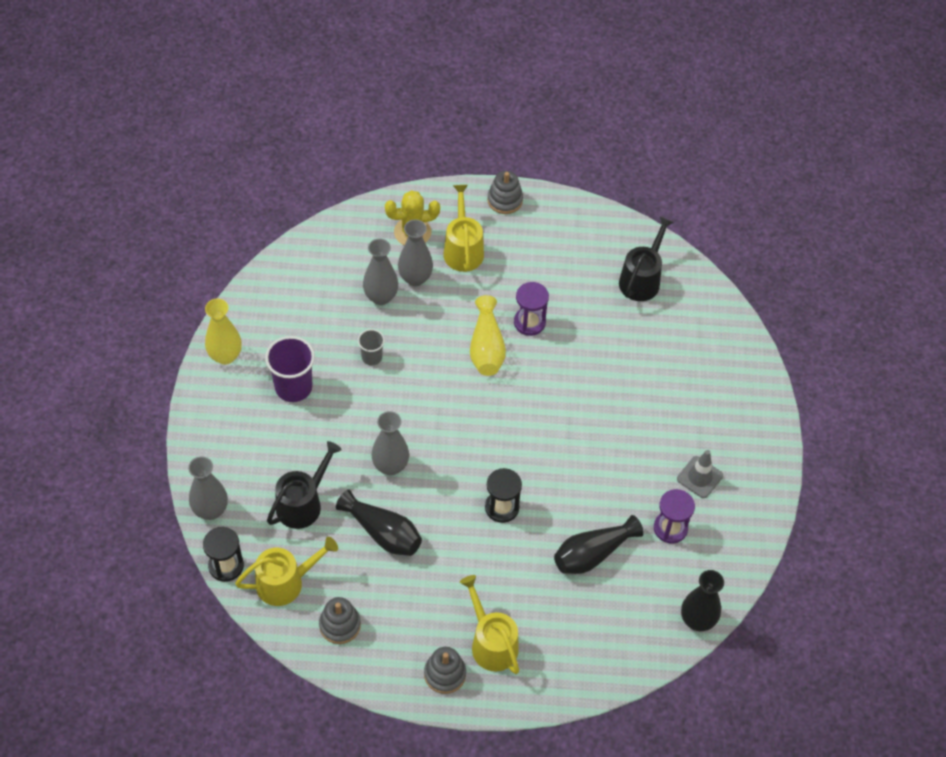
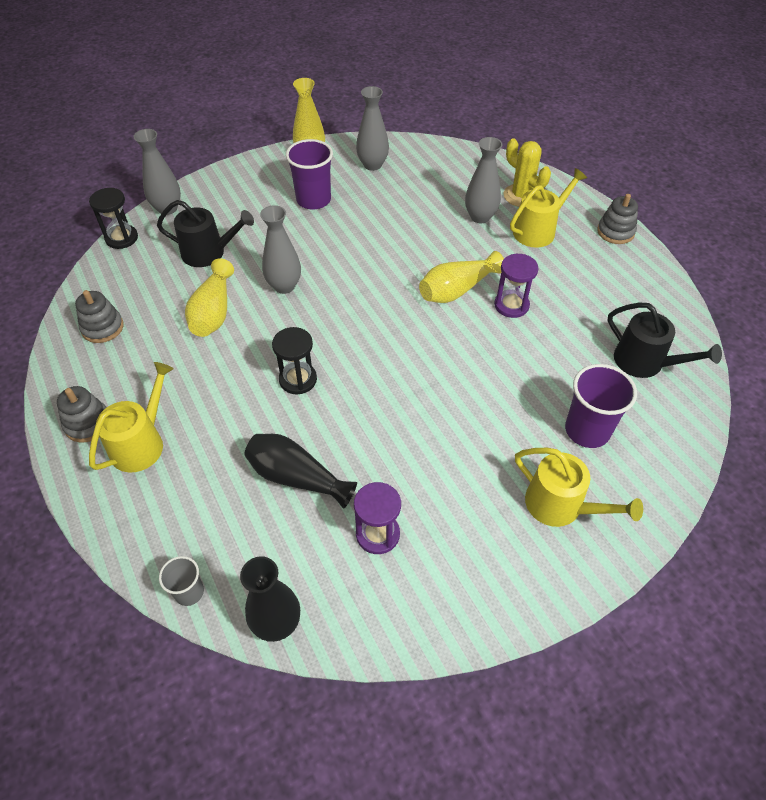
camera: 60 degrees right, 5 degrees down
(285, 582) = (126, 277): yellow watering can -> yellow watering can (560, 506)
(372, 357) = (380, 227): grey cup -> grey cup (189, 592)
(381, 297) = (442, 207): grey vase -> grey vase (372, 165)
(383, 533) = (213, 312): black vase -> yellow vase
(641, 279) = (644, 362): black watering can -> black watering can turned 45 degrees clockwise
(672, 355) = (587, 430): none -> purple cup
(699, 477) = (463, 530): grey traffic cone -> none

